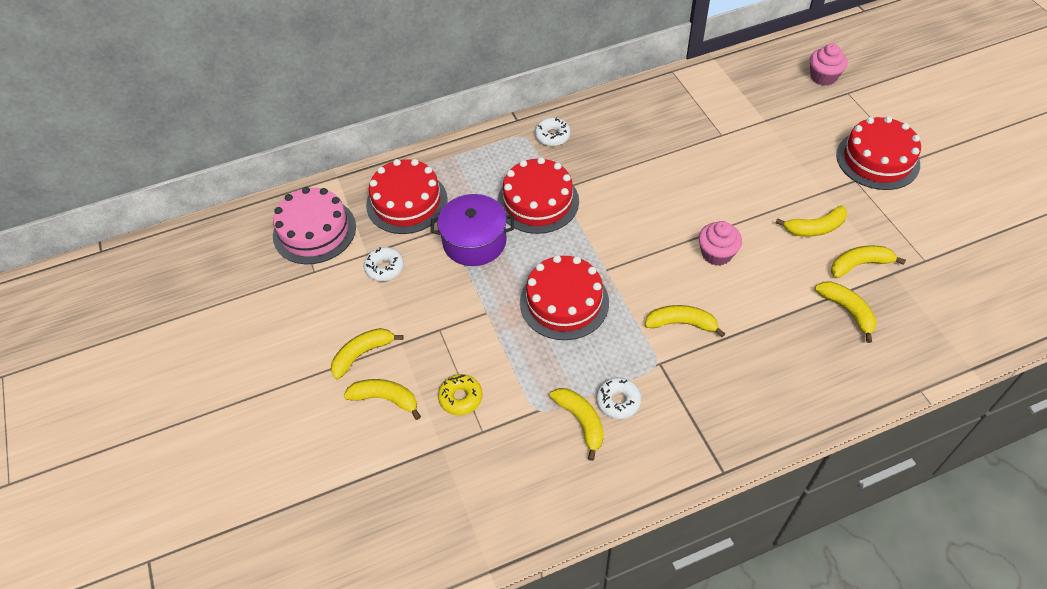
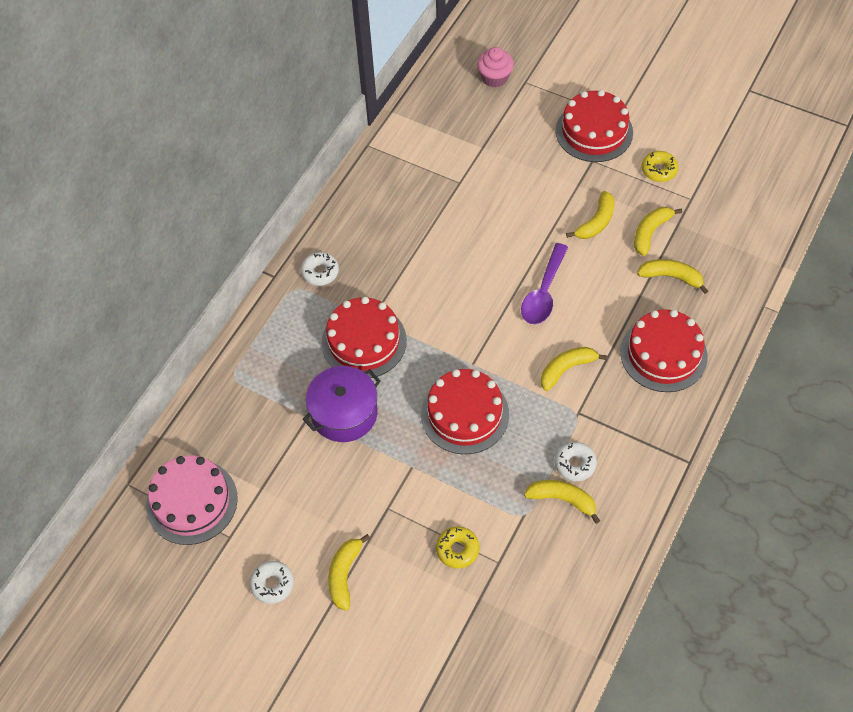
camera: 40 degrees left, 5 degrees up
(384, 268) = (289, 490): white donut -> white donut (272, 584)
(385, 399) = (399, 595): yellow banana -> none
(407, 202) = (250, 418): red cake -> red cake (663, 354)
(716, 254) = (543, 293): pink cupcake -> purple spoon
(913, 221) = (659, 170): none -> yellow donut

